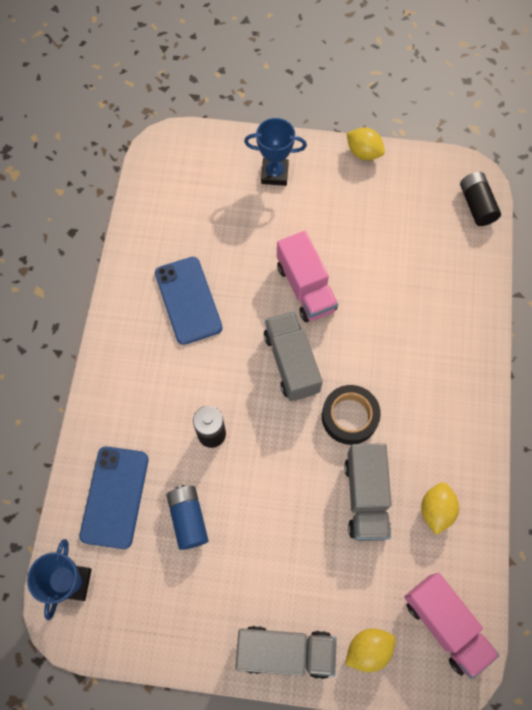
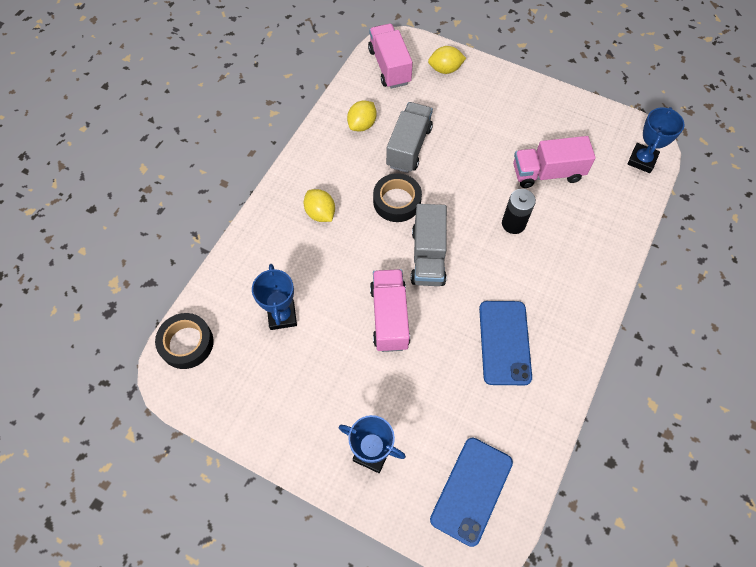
camera: 160 degrees left, 5 degrees down
(115, 497) = (602, 204): blue phone -> blue phone (471, 490)
(188, 519) = (547, 173): blue battery -> pink truck
(285, 651) = (500, 83): grey truck -> none
(363, 153) = (265, 445): yellow lemon -> yellow lemon (320, 213)
(406, 256) = (282, 316): none -> blue trophy
(476, 205) = (186, 343): black battery -> black tape

